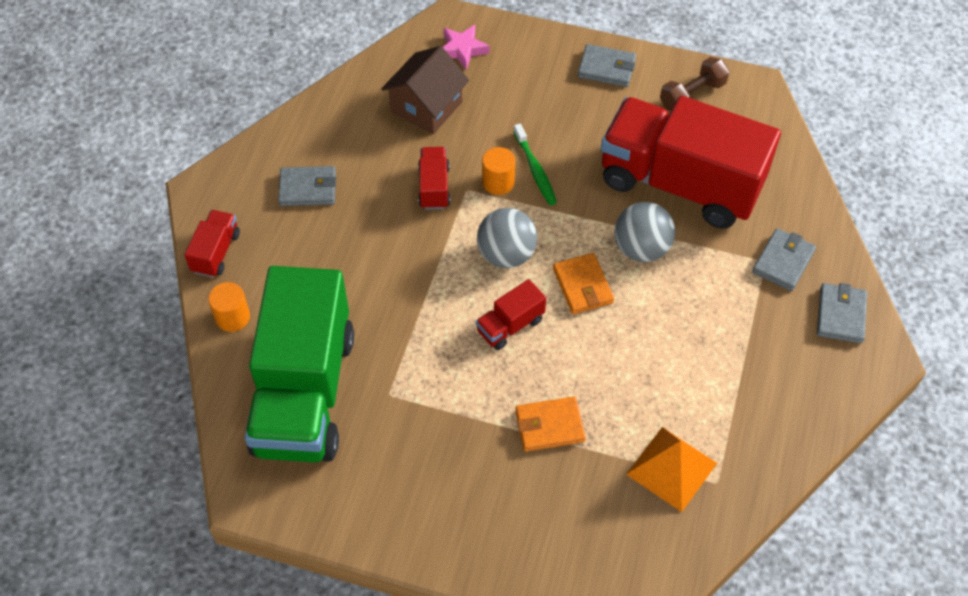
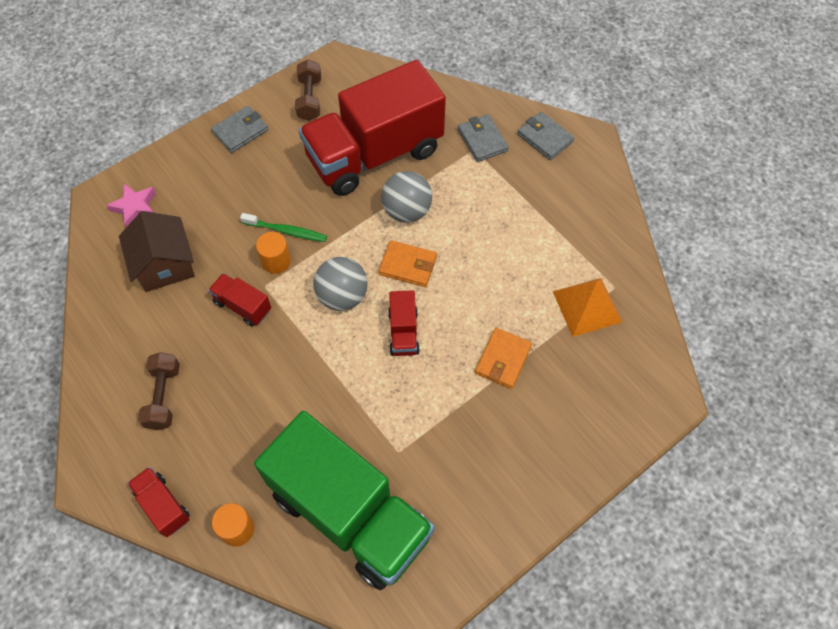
camera: 55 degrees left, 5 degrees up
(308, 188) = (163, 396): grey wallet -> brown dumbbell

